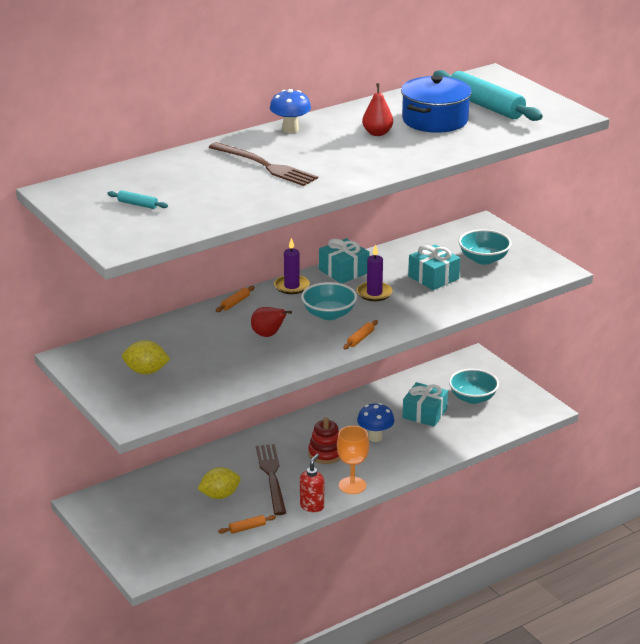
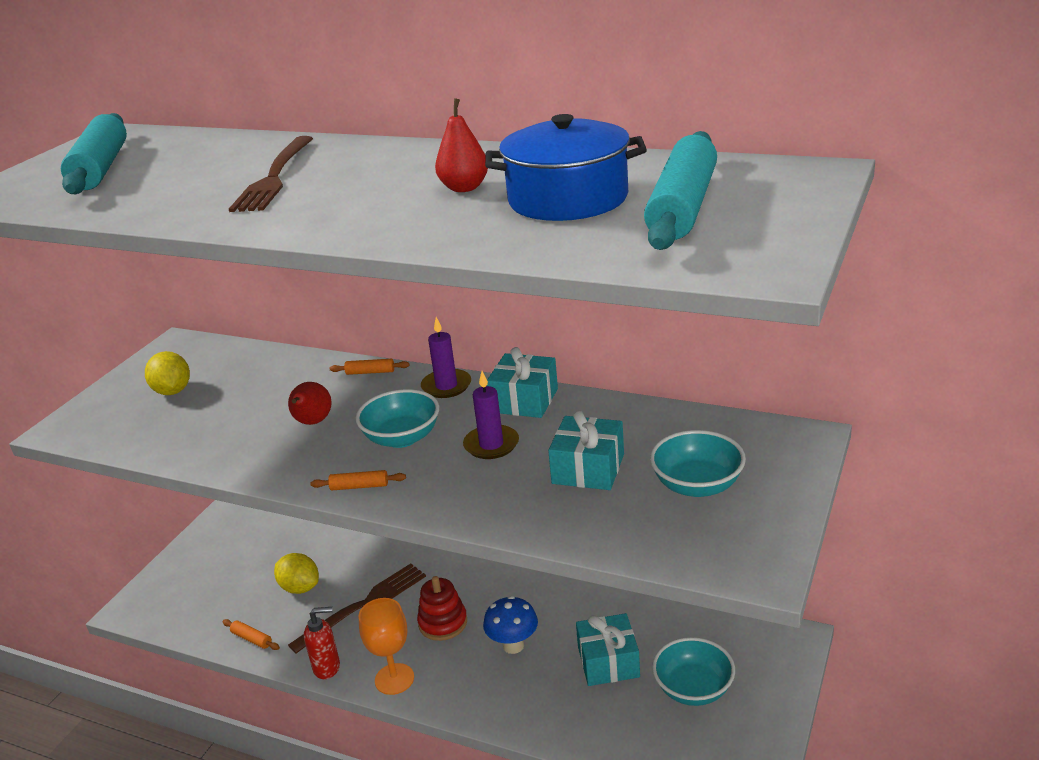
camera: 60 degrees right, 0 degrees up
(137, 204) = (101, 168): turquoise rolling pin -> turquoise rolling pin, size x2.43
(290, 129) = (409, 151): blue mushroom -> none

